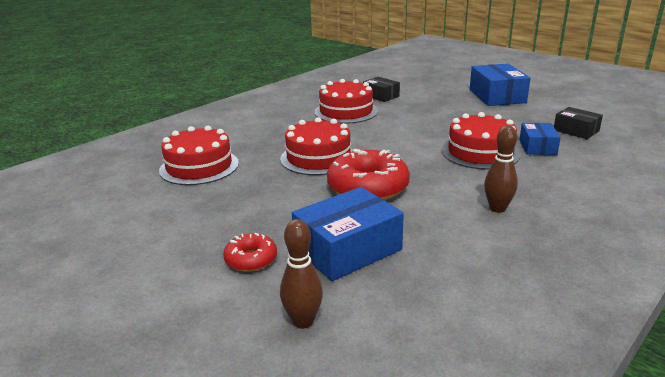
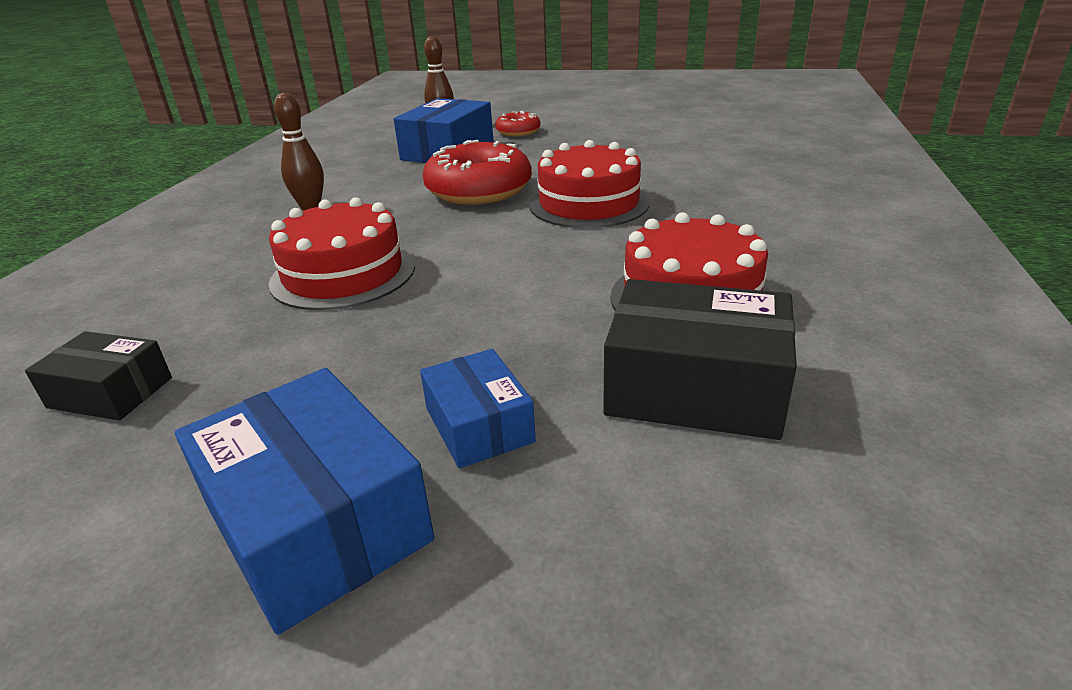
camera: 150 degrees right, 5 degrees up
(199, 167) = (711, 161): red cake -> none
(381, 96) = (695, 388): black box -> black box, size x1.70
(537, 147) = (229, 314): blue box -> blue box (479, 425)

